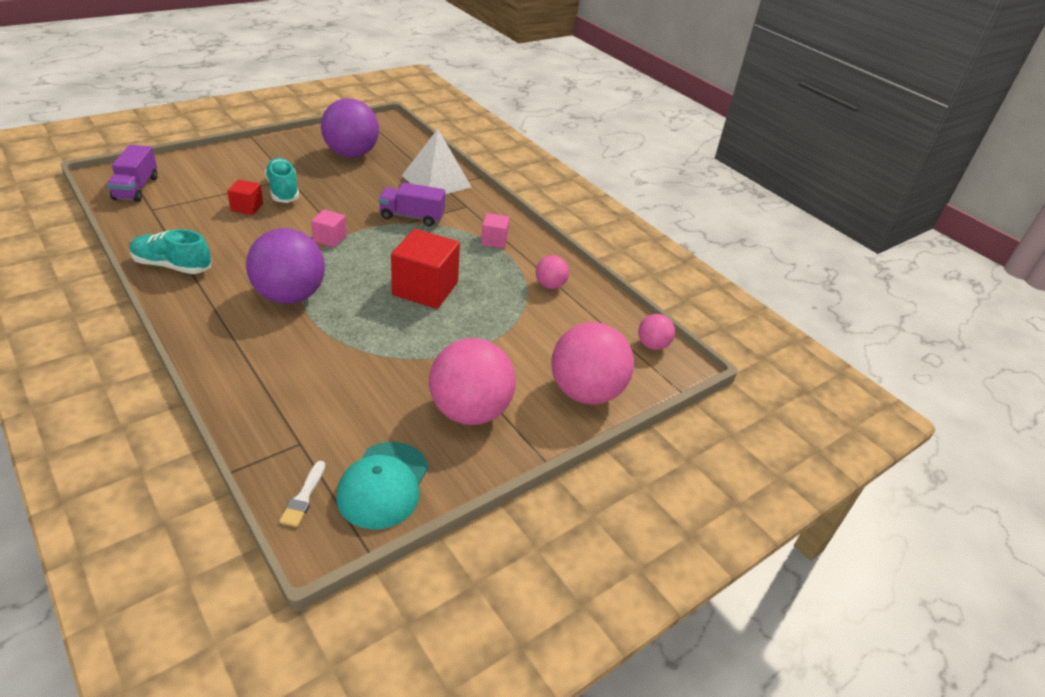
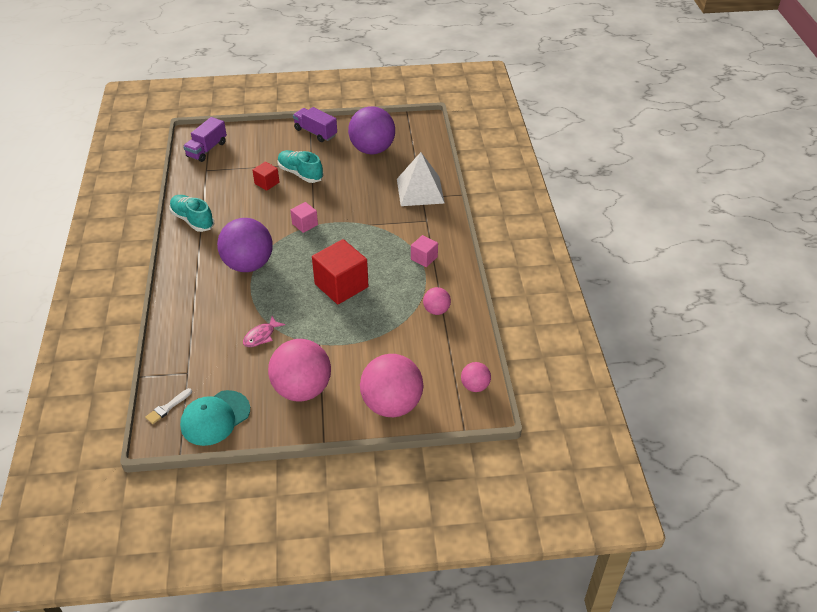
camera: 35 degrees right, 5 degrees up
(283, 190) = (300, 173): turquoise shoe -> turquoise shoe turned 60 degrees counterclockwise
(369, 369) = (261, 336): none -> pink fish
(412, 216) = (377, 220): purple truck -> purple truck (315, 132)

